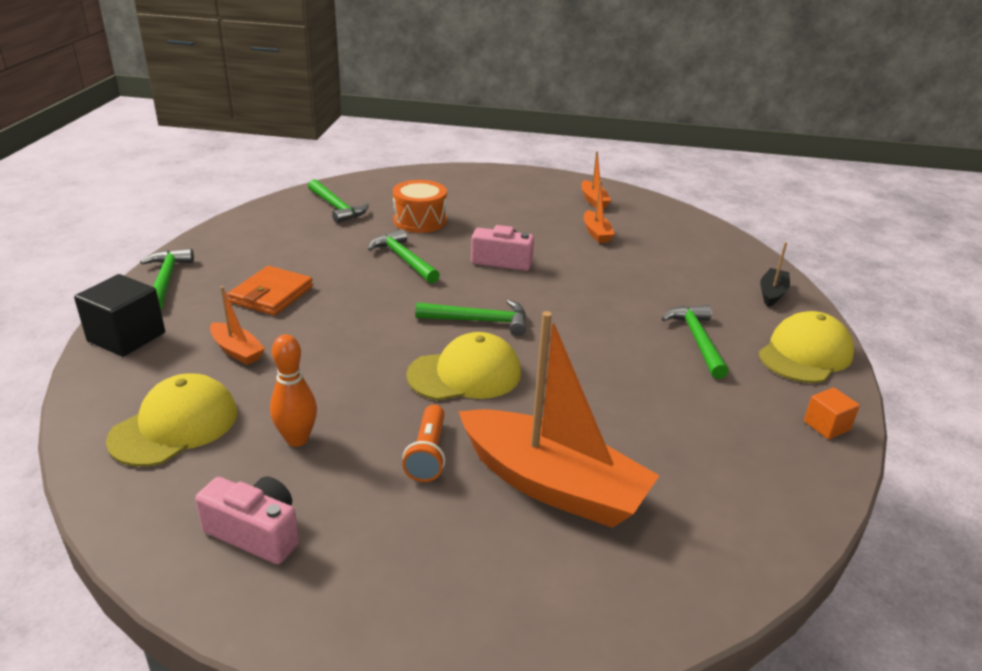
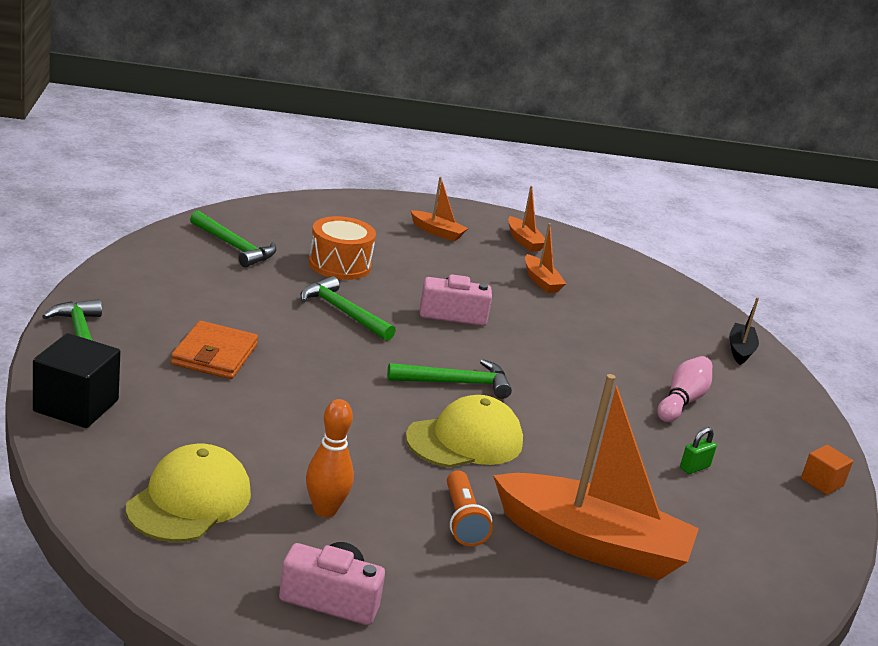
camera: 15 degrees left, 5 degrees down
(237, 351) = (211, 419): orange boat -> orange boat (437, 232)
(690, 406) = (694, 467): none -> green padlock
(697, 340) = (682, 401): green hammer -> pink bowling pin
(805, 354) = (786, 413): yellow cap -> none

